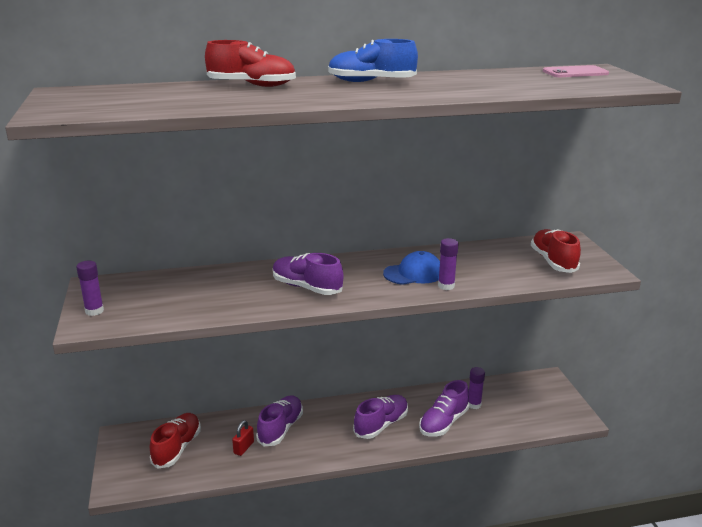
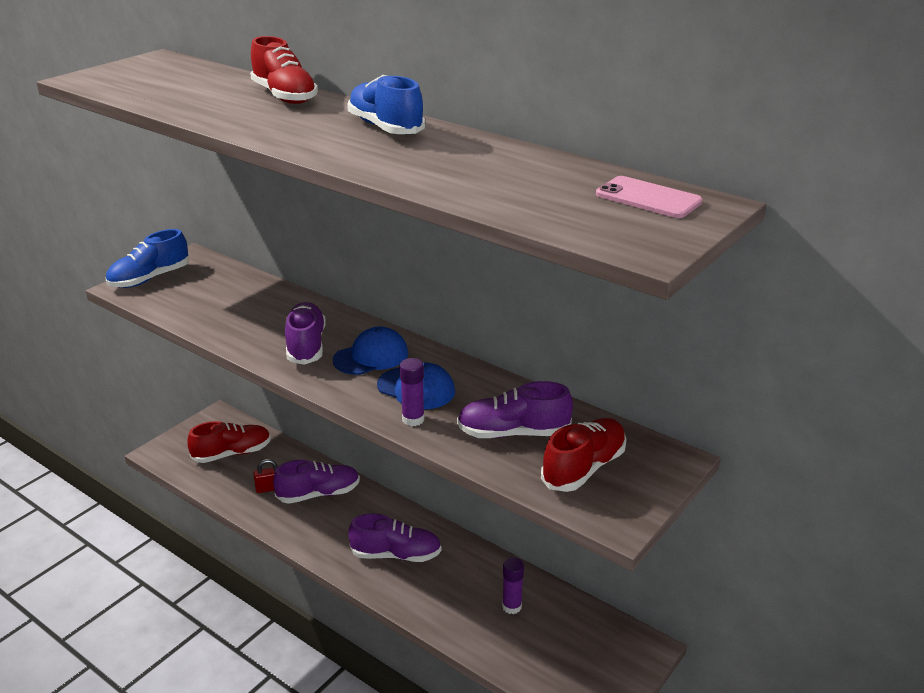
camera: 50 degrees right, 5 degrees up
(94, 311) = (150, 278): purple glue stick -> blue shoe
(355, 273) = (371, 356): none -> blue cap
(443, 422) = (451, 598): purple shoe -> purple shoe (513, 433)

